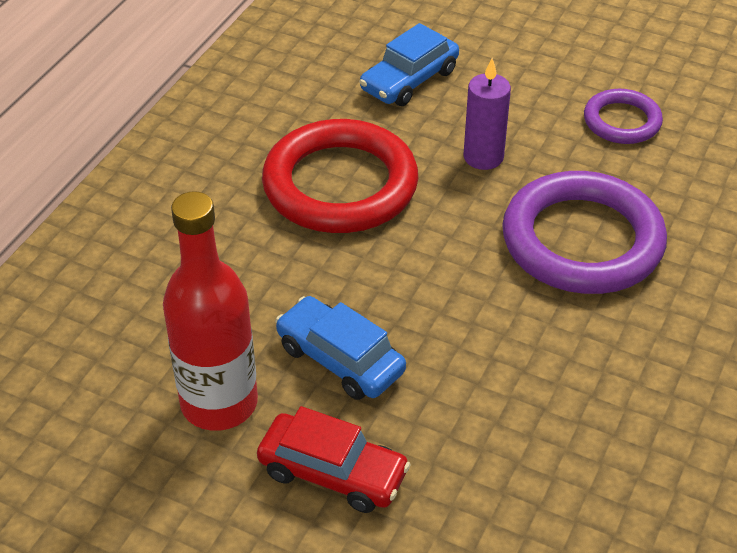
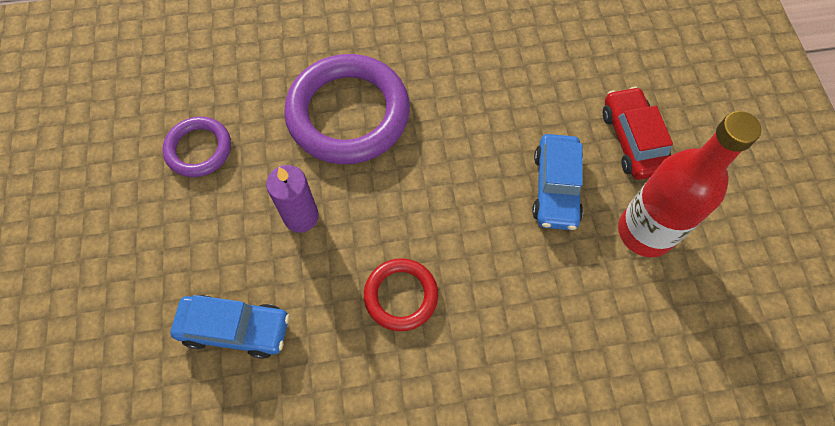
camera: 125 degrees left, 20 degrees up
(340, 185) = (401, 296): red ring -> red ring, size x0.53

